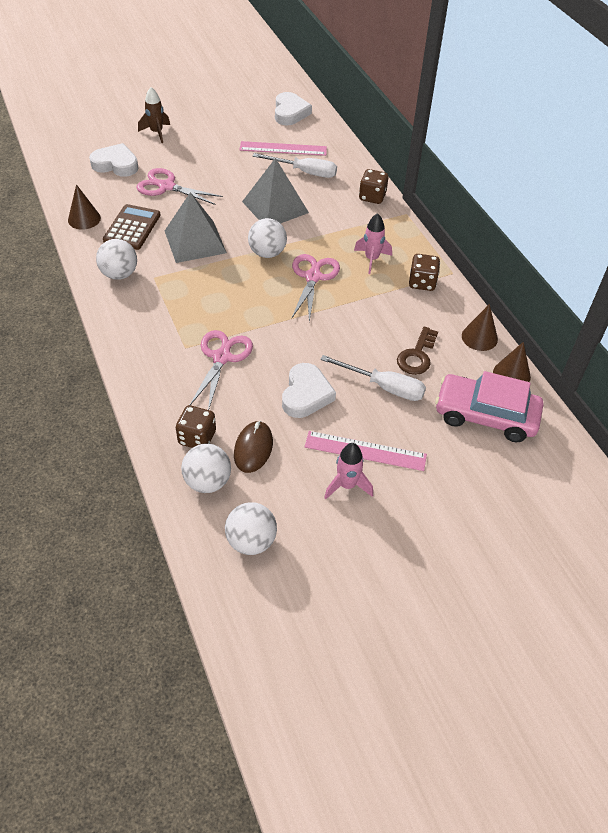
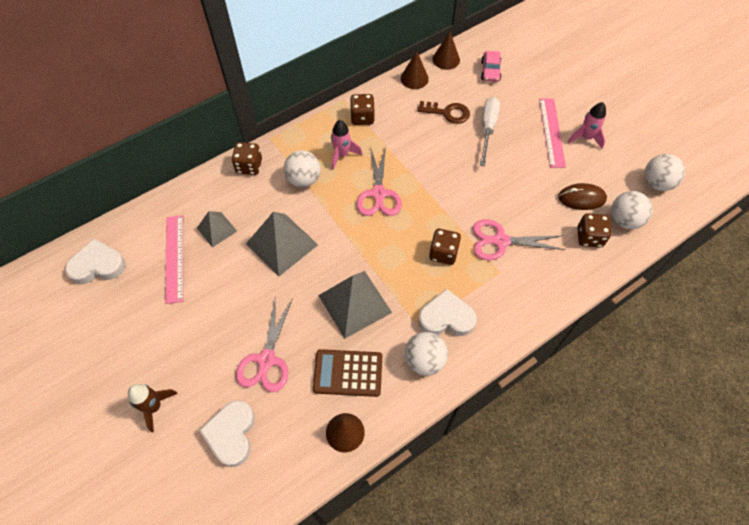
camera: 100 degrees left, 10 degrees up
(224, 310) = (443, 253): none -> brown dice
(267, 253) = (355, 236): white ball -> white ball (304, 179)
(304, 172) = (217, 229): white screwdriver -> grey pyramid
(306, 394) = (515, 175): white heart -> white heart (446, 317)
(313, 277) = (378, 194): pink scissors -> pink scissors turned 90 degrees counterclockwise
(485, 415) = (490, 71): pink car -> pink car, size x0.51

